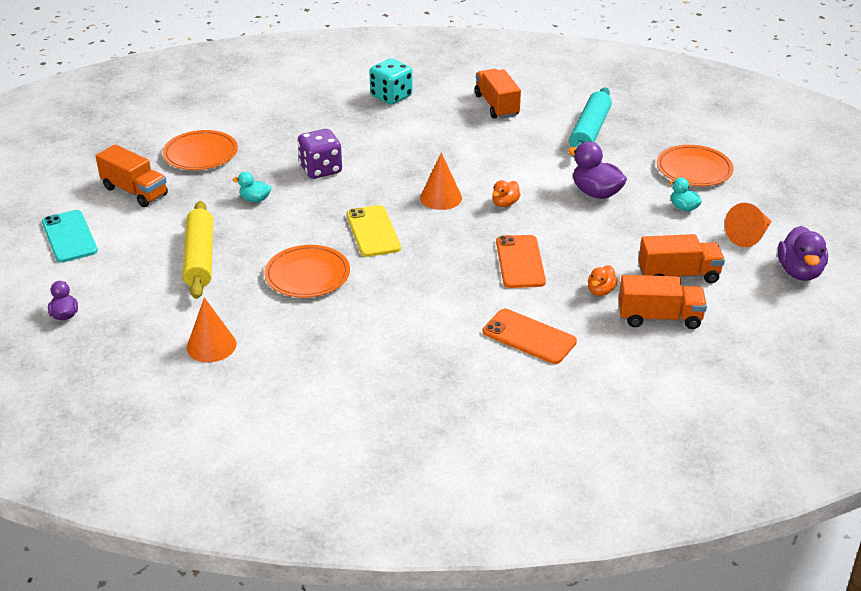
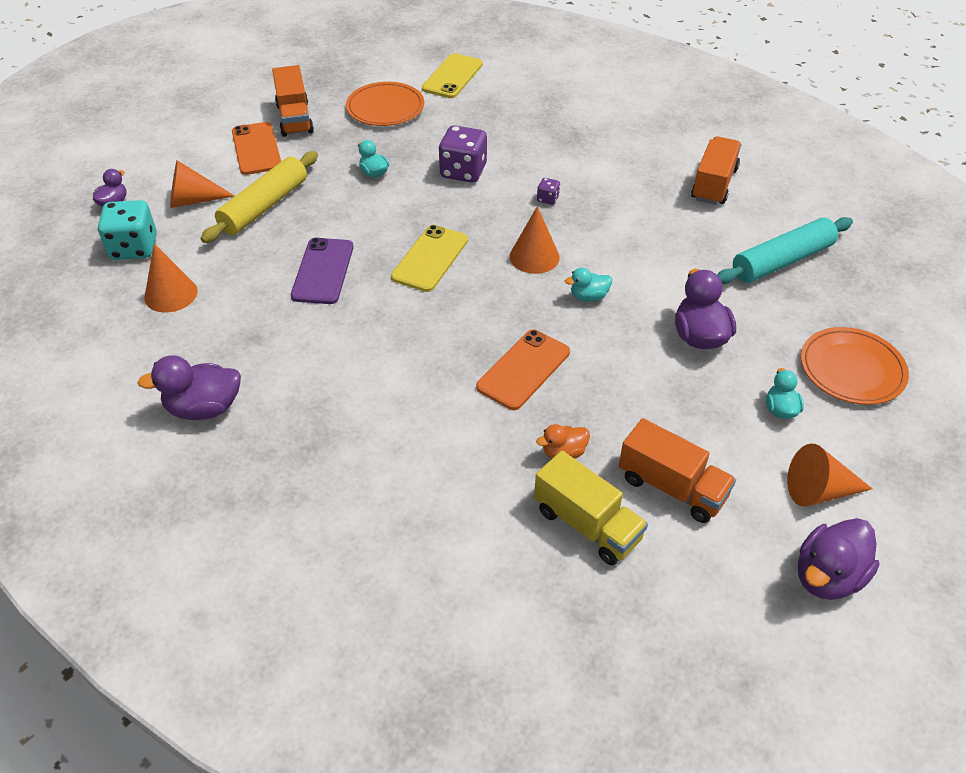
camera: 40 degrees right, 10 degrees up
(69, 237) = (201, 135): turquoise phone -> none
(133, 281) = (193, 200): none -> orange cone
(224, 112) = (452, 76): none -> yellow phone
(307, 275) = (323, 271): orange plate -> purple phone
(344, 394) = (204, 408): none -> purple duck
(391, 96) = (619, 127): turquoise dice -> turquoise dice (134, 248)
(403, 160) = (548, 199): none -> purple dice
(505, 203) = (588, 296): orange duck -> turquoise duck
(529, 337) = (429, 458): orange phone -> orange phone (256, 149)
(659, 317) = (587, 524): orange truck -> yellow truck

